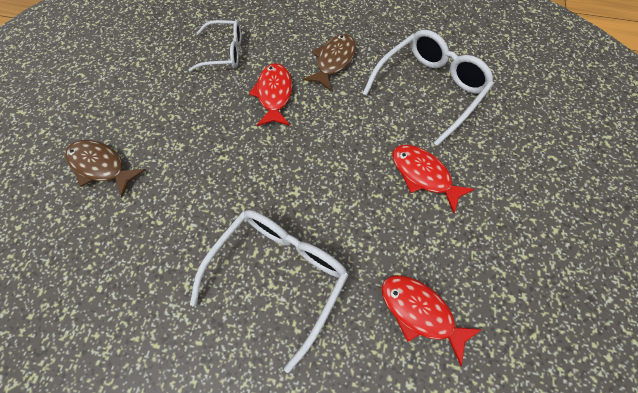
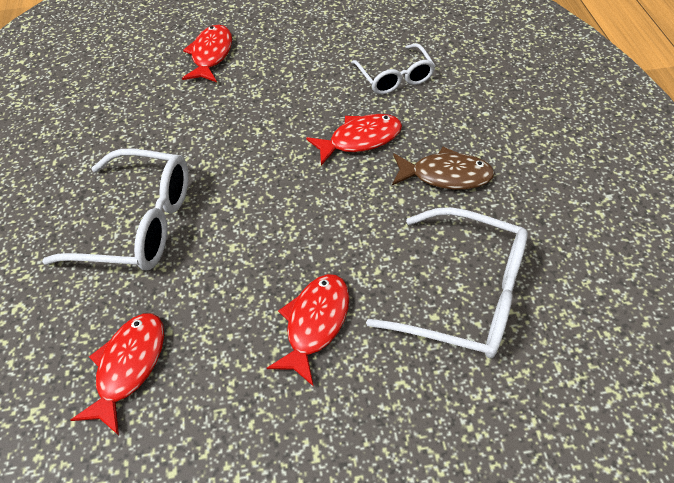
camera: 70 degrees right, 10 degrees down
(101, 166) = (211, 55): brown fish -> red fish

